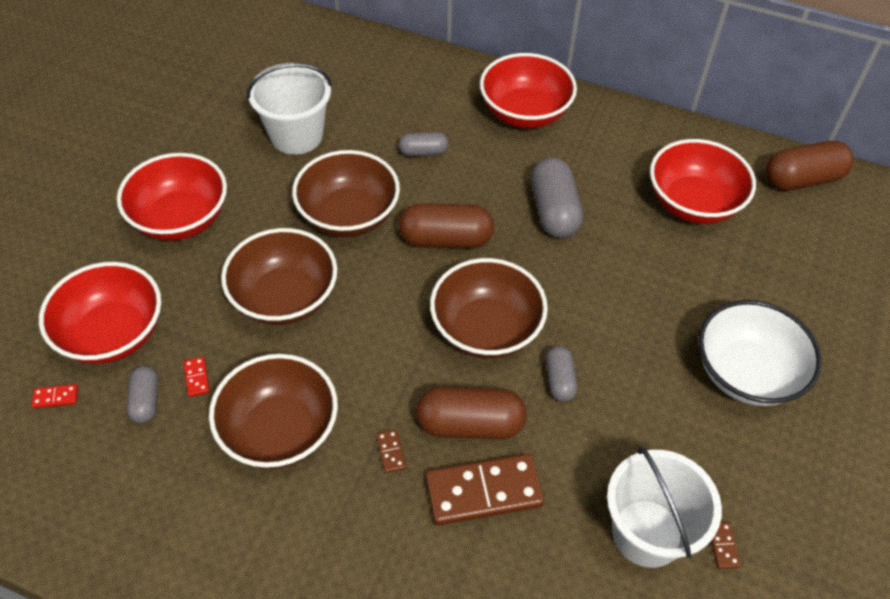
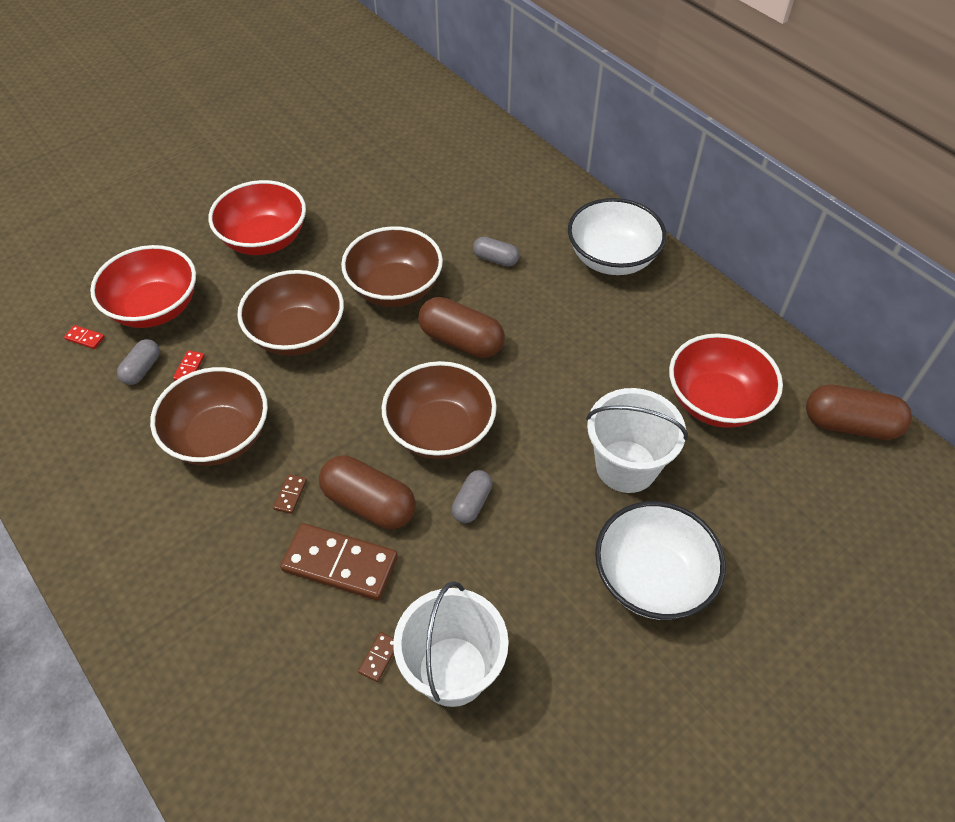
camera: 30 degrees right, 0 degrees up
(296, 136) = (400, 206): white bucket -> white bucket (626, 466)
(525, 113) = (612, 258): red bowl -> white bowl
(554, 211) = (575, 355): grey capsule -> none
(723, 546) = (513, 719): brown domino -> brown domino (379, 657)

